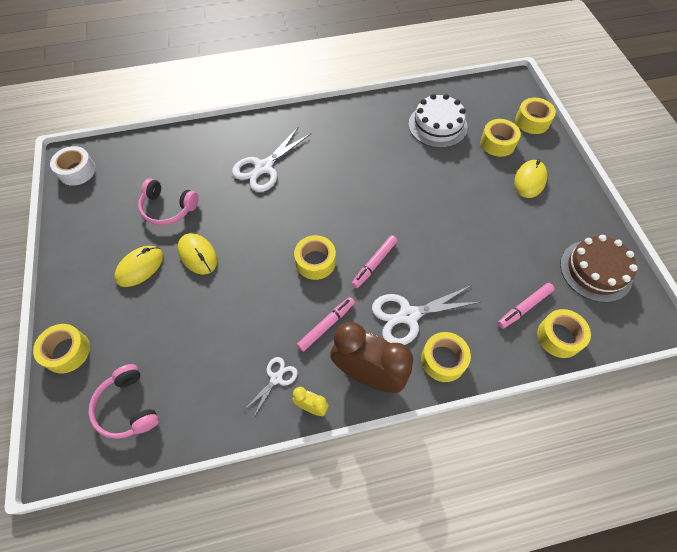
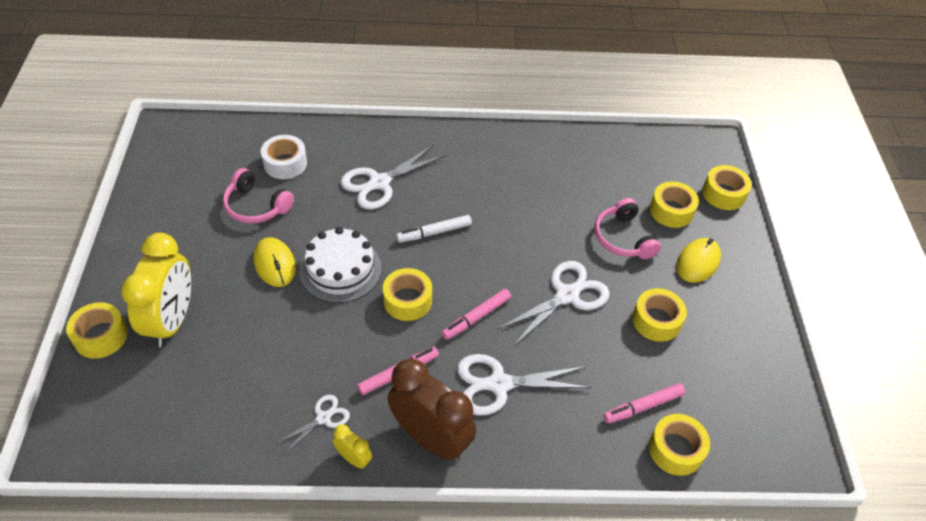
camera: 10 degrees right, 10 degrees down
(77, 171) = (167, 145): white tape -> white tape (285, 163)
(125, 323) = (172, 321): none -> yellow clock
(127, 407) = (149, 410): pink headphones -> pink headphones (623, 238)
(140, 267) = (206, 263): yellow mouse -> none
(320, 200) = (434, 232): none -> white marker
(437, 125) = (603, 176): white cake -> white cake (340, 269)
(439, 229) = (566, 295): none -> white scissors
(443, 360) = (525, 443): yellow tape -> yellow tape (656, 321)
(595, 270) = (747, 384): brown cake -> none

